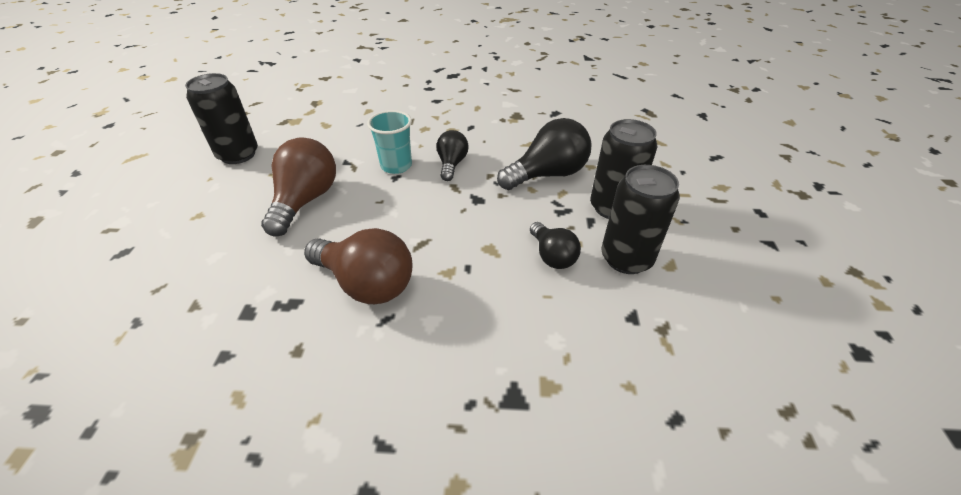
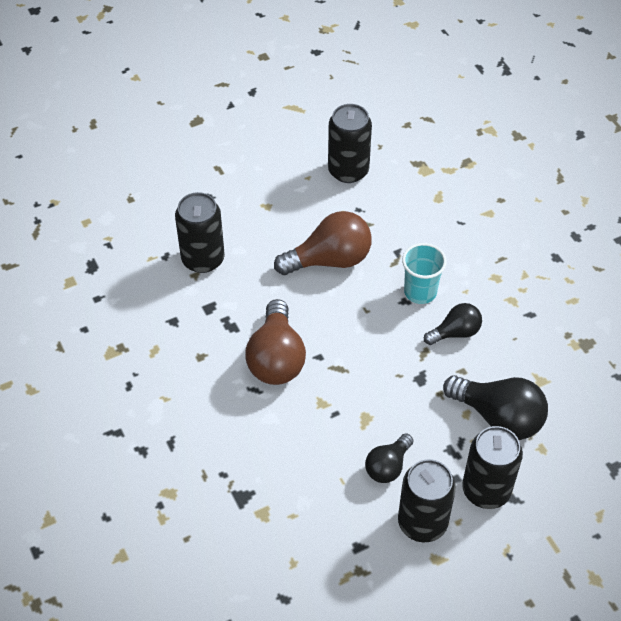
camera: 60 degrees right, 10 degrees up
(185, 290) = (203, 259): none -> black can

